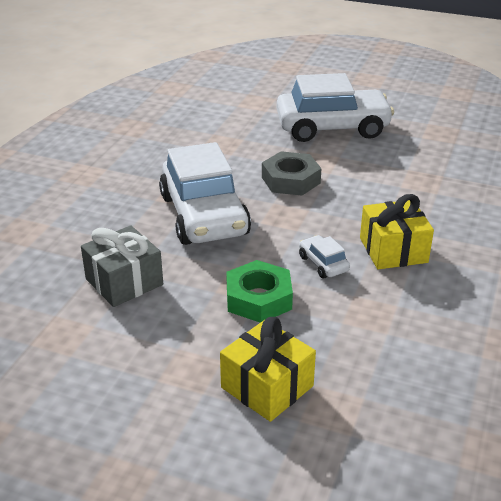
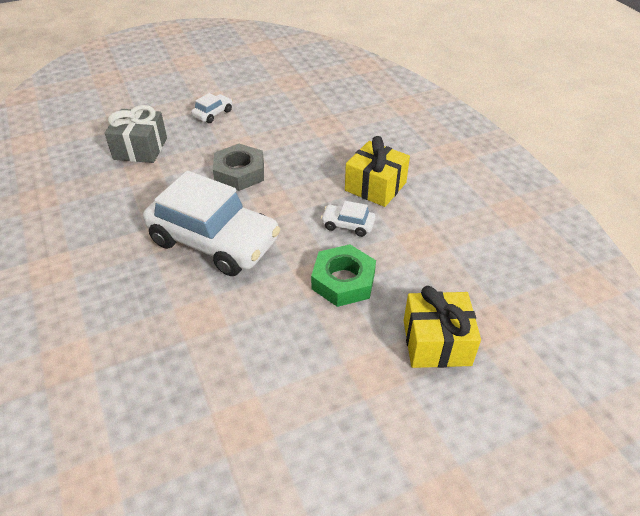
camera: 45 degrees left, 10 degrees up
(124, 282) = (229, 340): grey gift -> grey gift (140, 148)
(332, 127) = (213, 114): white car -> white car, size x0.41

